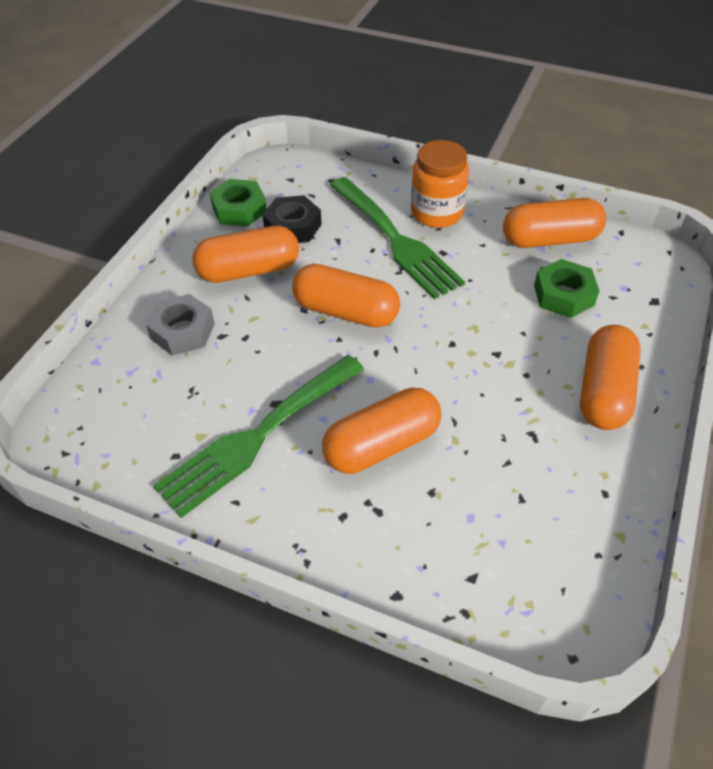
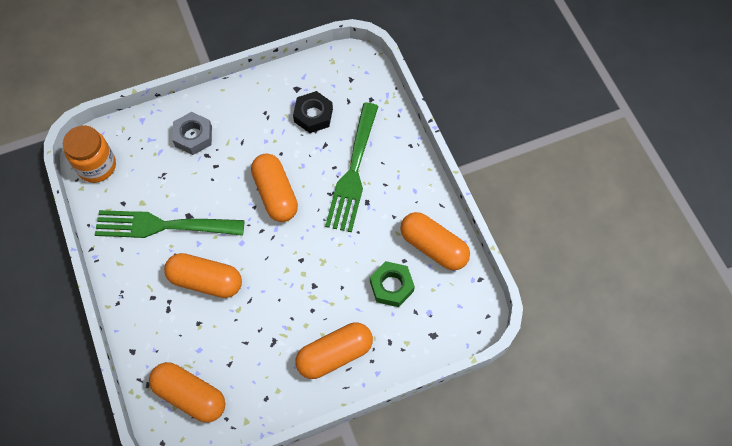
camera: 45 degrees right, 15 degrees up
(239, 209) = (300, 79): green nut -> none
(249, 270) = (261, 125): orange capsule -> orange capsule (190, 395)
(437, 213) = (397, 173): orange jar -> orange jar (97, 166)

